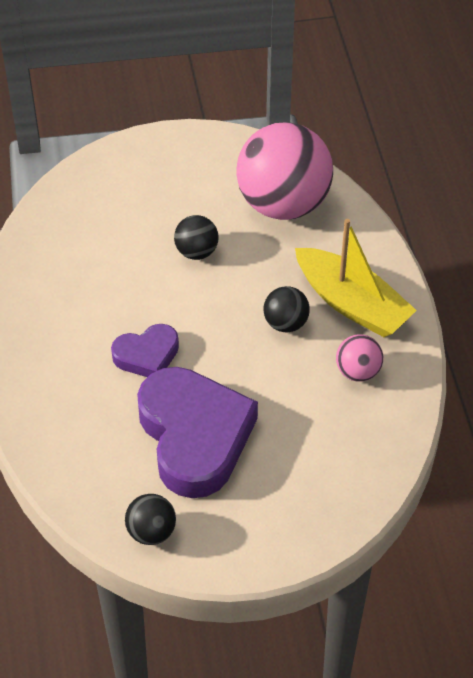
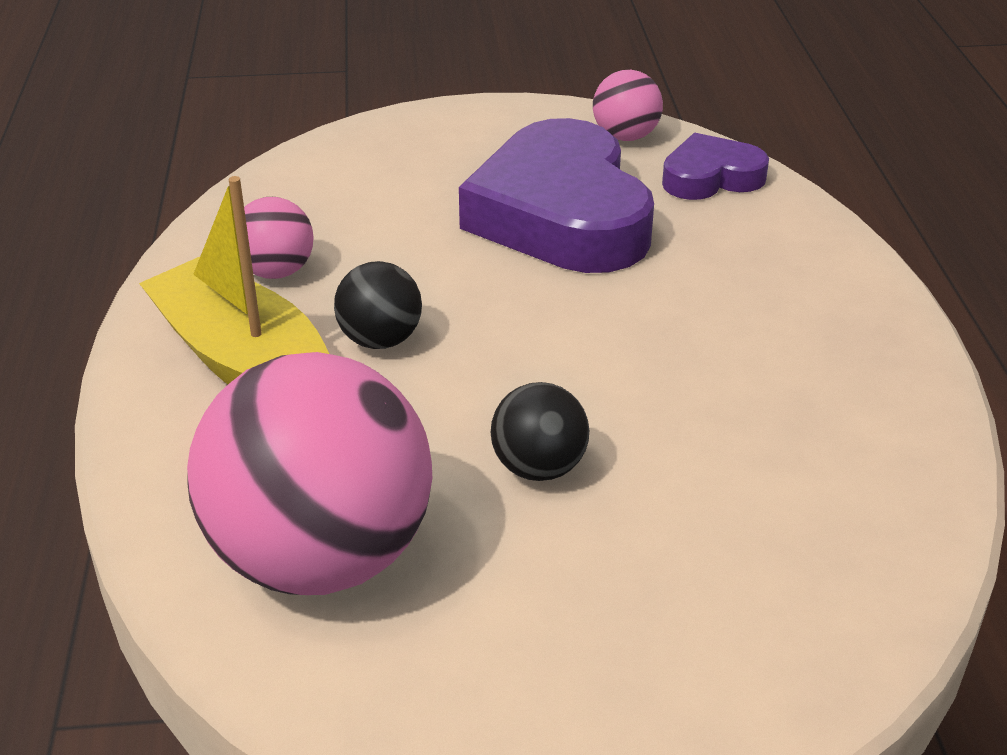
camera: 175 degrees left, 15 degrees down
(147, 355) = (640, 310): purple heart -> purple heart (711, 177)
(151, 531) = (625, 136): black ball -> pink ball

